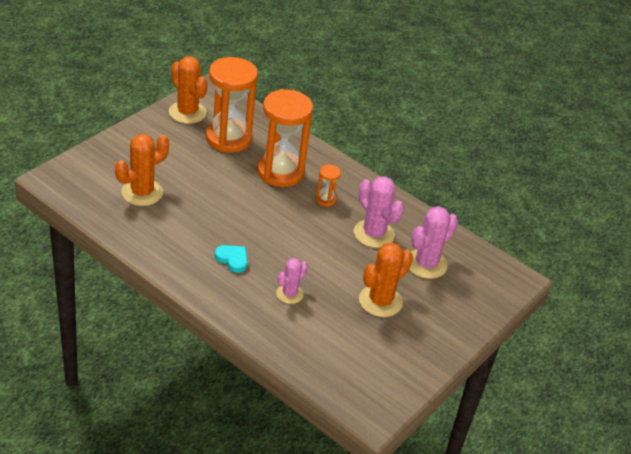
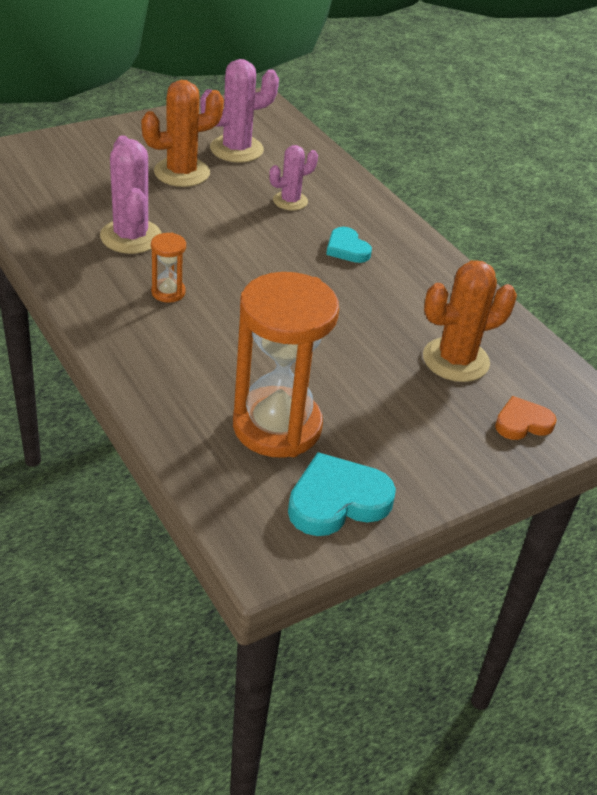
camera: 160 degrees left, 0 degrees up
(99, 164) = (522, 423): none -> orange heart
(187, 112) = (337, 500): orange cactus -> turquoise heart
(280, 172) = (215, 347): orange hourglass -> none
(426, 264) = (89, 192): pink cactus -> pink cactus (236, 149)

